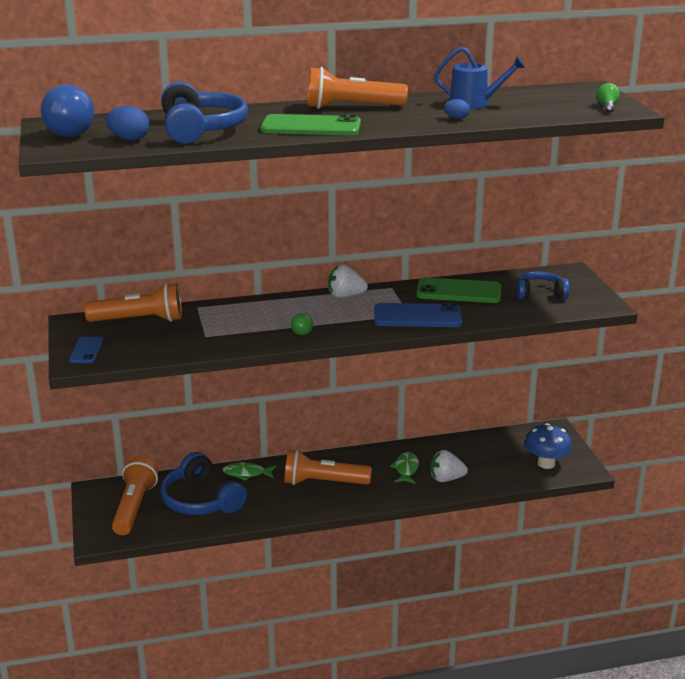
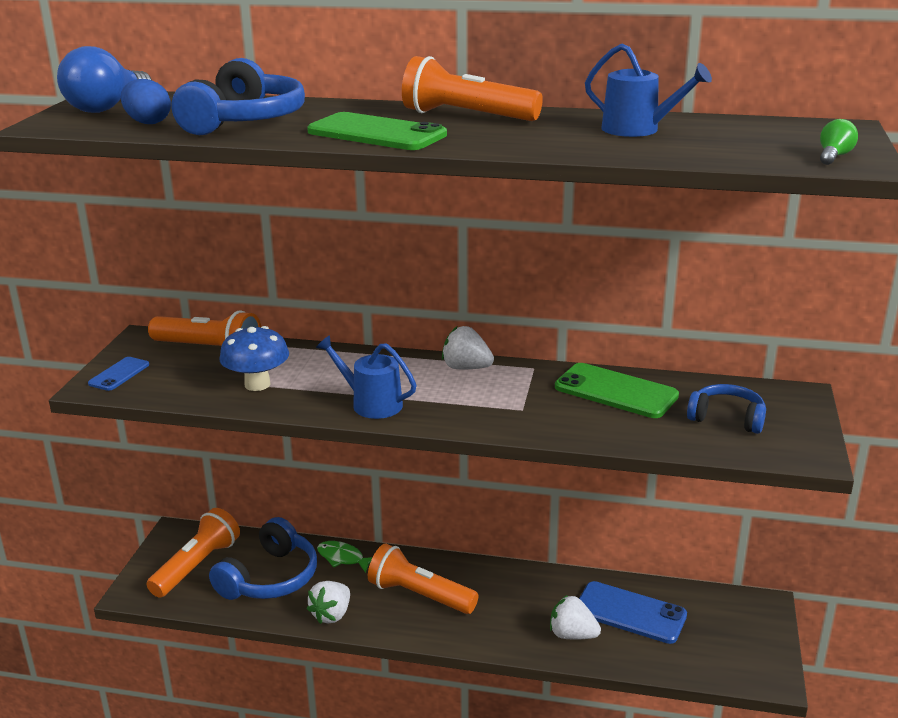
camera: 25 degrees right, 0 degrees up
(201, 500) = (270, 578): blue headphones -> blue headphones turned 135 degrees counterclockwise
(268, 511) = (331, 615): none -> white strawberry
(303, 331) = (371, 404): green light bulb -> blue watering can
(406, 469) = (531, 606): green fish -> none
(417, 316) = (530, 415): blue phone -> blue phone (630, 613)
(456, 118) = (583, 145): blue egg -> none
(546, 463) = (721, 652): blue mushroom -> blue mushroom (257, 384)

